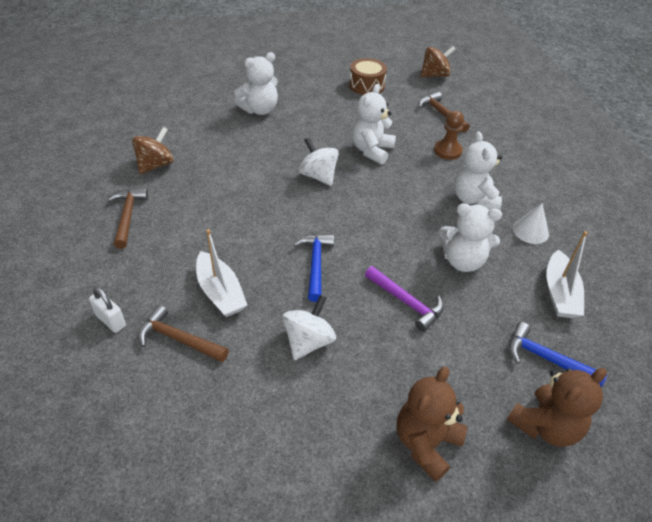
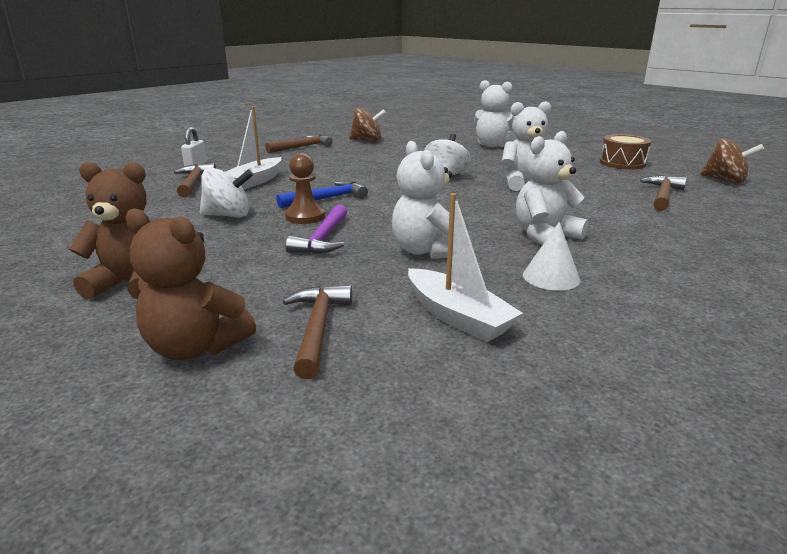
camera: 60 degrees right, 20 degrees down
(447, 151) = (603, 210): brown pawn -> brown pawn (305, 216)
(547, 359) = (317, 328): blue hammer -> brown hammer
(559, 293) = (457, 317): white boat -> white boat turned 105 degrees counterclockwise

